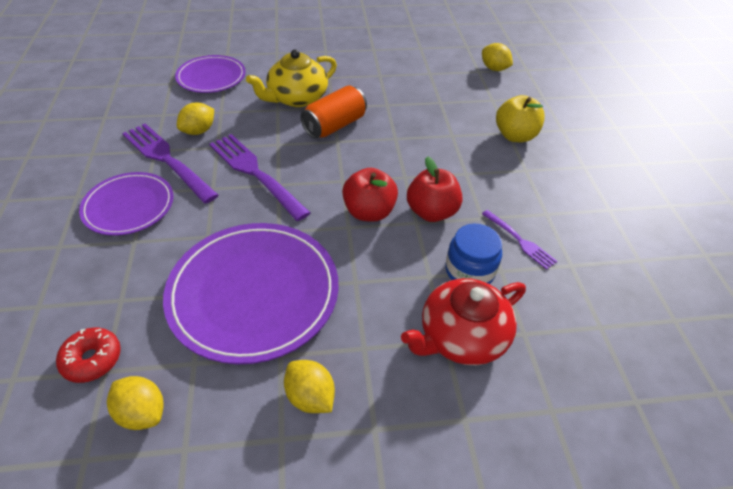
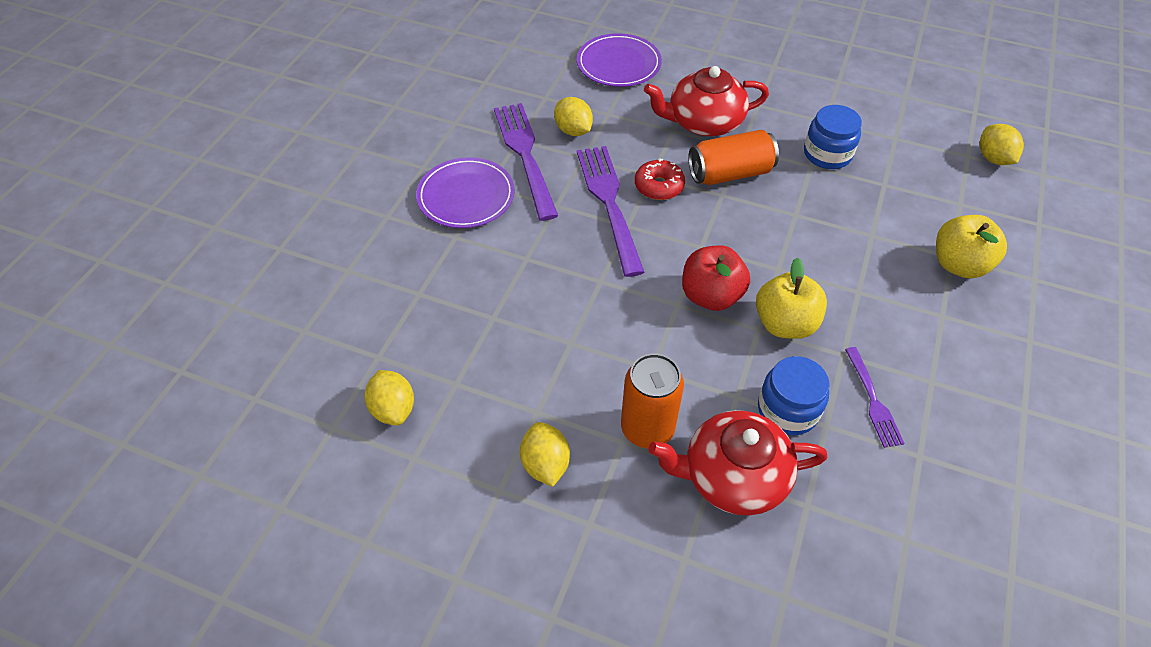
camera: 30 degrees right, 5 degrees up
(92, 359) = (372, 341): red donut -> red donut (659, 186)
(199, 131) = (573, 130): yellow lemon -> yellow lemon turned 75 degrees clockwise
(254, 293) = (543, 338): purple plate -> none
(297, 98) = (704, 122): yellow teapot -> red teapot
(377, 329) = (647, 428): none -> orange can
(393, 94) = (827, 154): none -> blue jar
(431, 212) = (784, 324): red apple -> yellow apple

